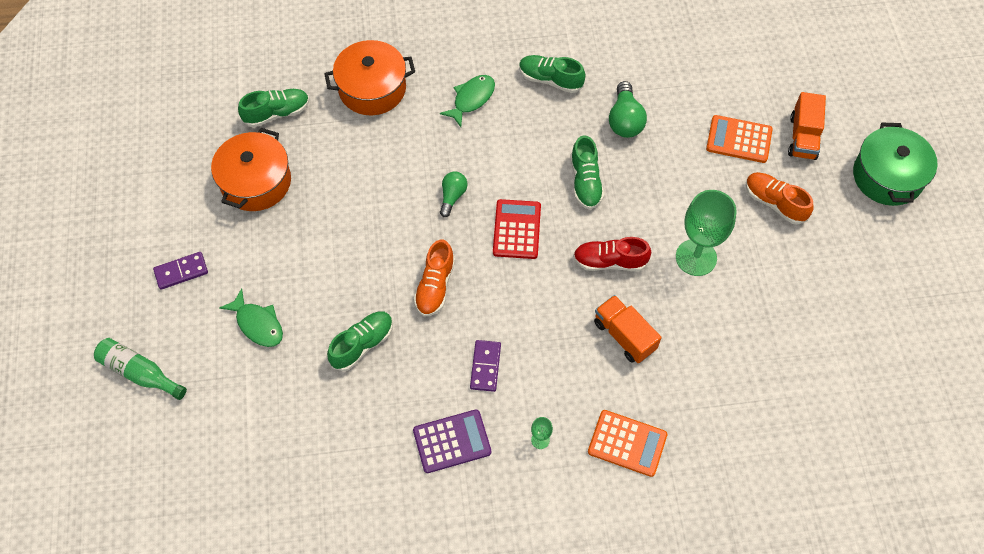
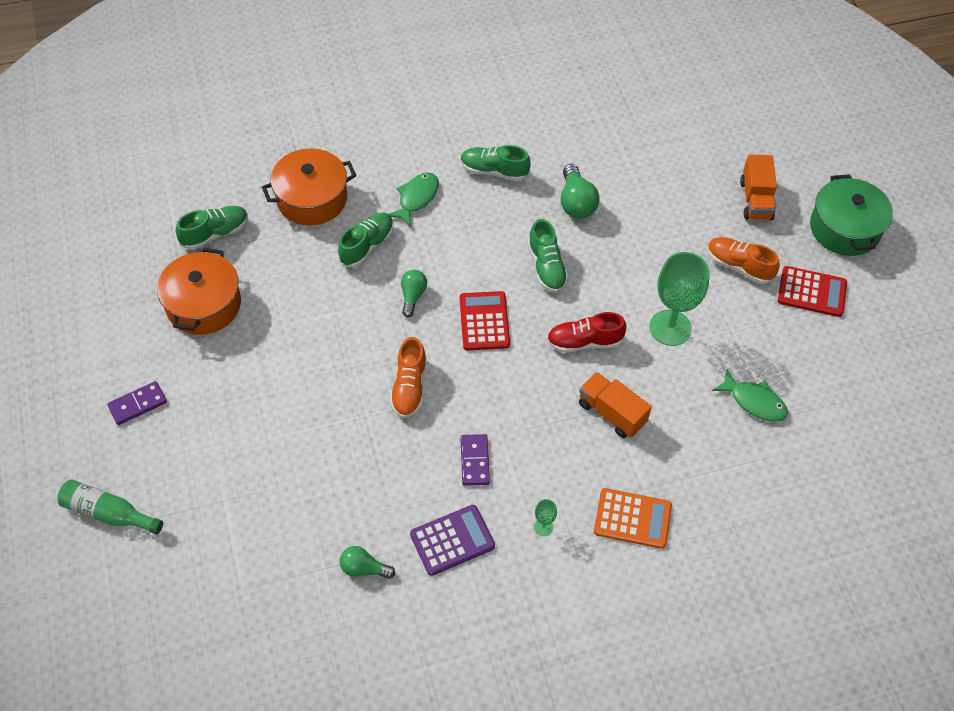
camera: 10 degrees left, 5 degrees down
(258, 324) = (228, 447): green fish -> green fish (754, 401)
(362, 344) = (342, 455): green shoe -> green shoe (367, 246)
(365, 457) = (363, 568): none -> green light bulb
(739, 139) = (693, 209): orange calculator -> none
(843, 238) = (811, 292): none -> red calculator

